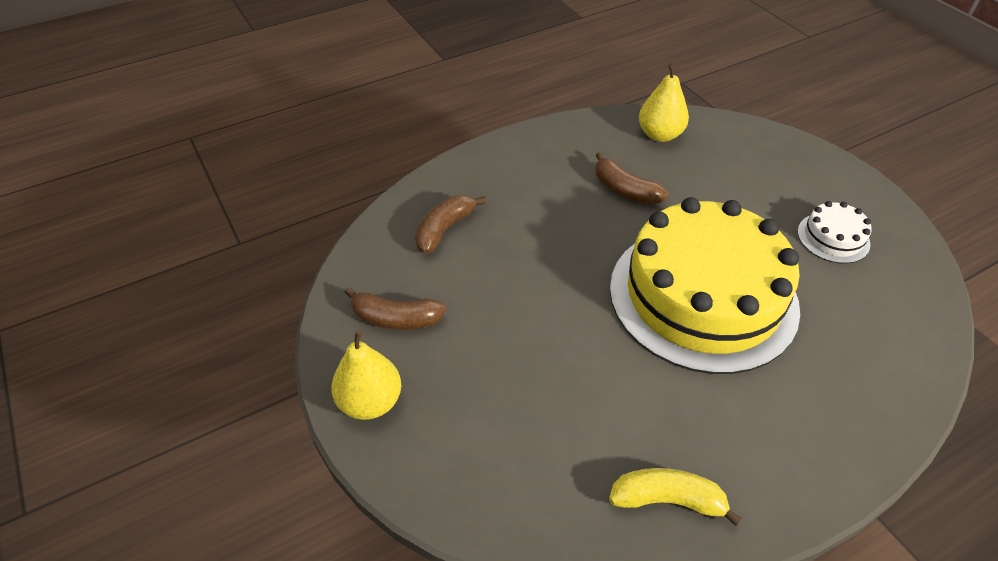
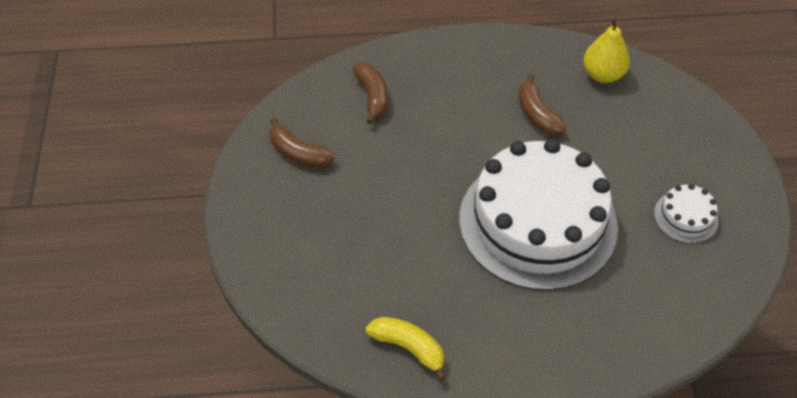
camera: 25 degrees right, 5 degrees up
(370, 402) = (250, 205): yellow pear -> none
(444, 229) = (372, 97): brown banana -> brown banana turned 105 degrees clockwise
(703, 296) = (538, 222): yellow cake -> white cake

